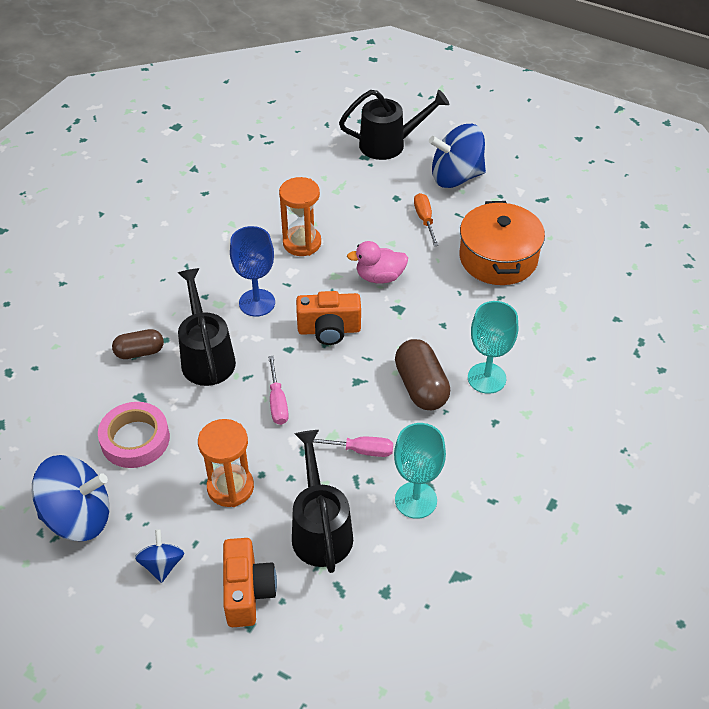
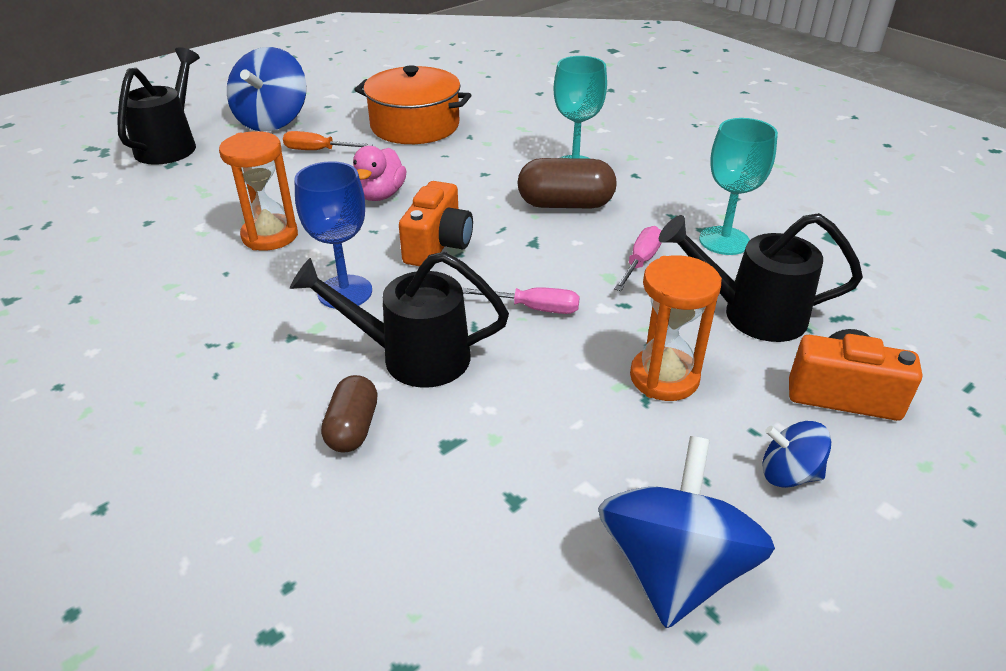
camera: 70 degrees left, 10 degrees down
(135, 439) = (534, 464): pink tape -> none

